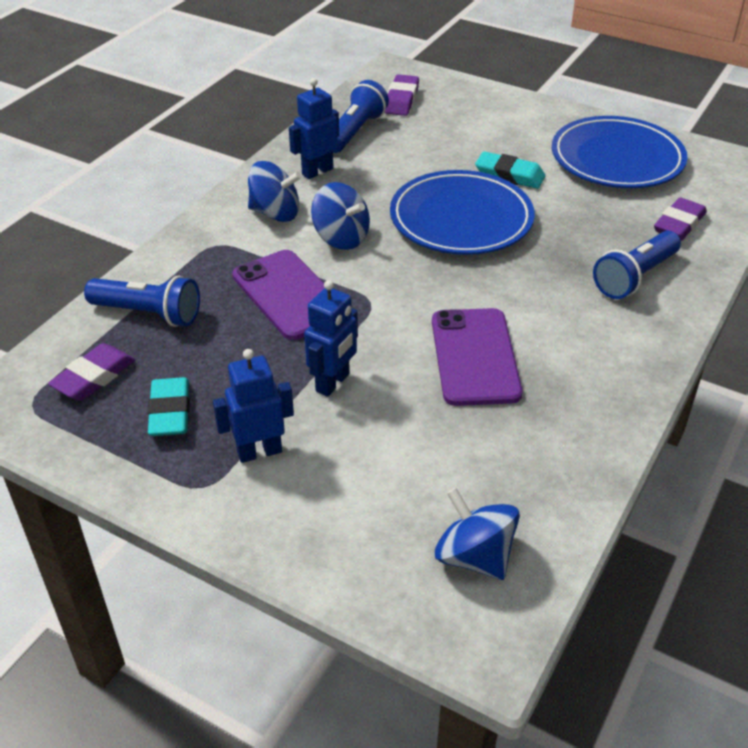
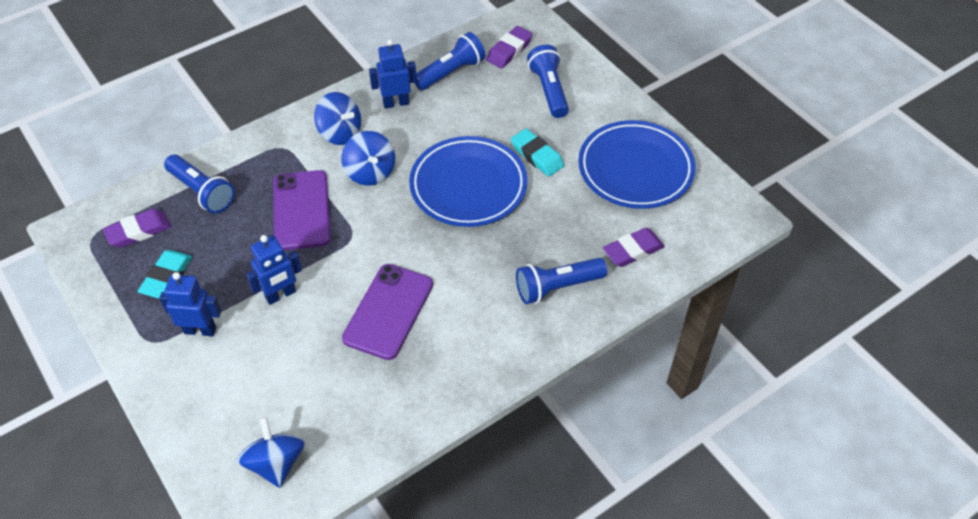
camera: 25 degrees right, 10 degrees up
(472, 121) = (549, 90): none -> blue flashlight

